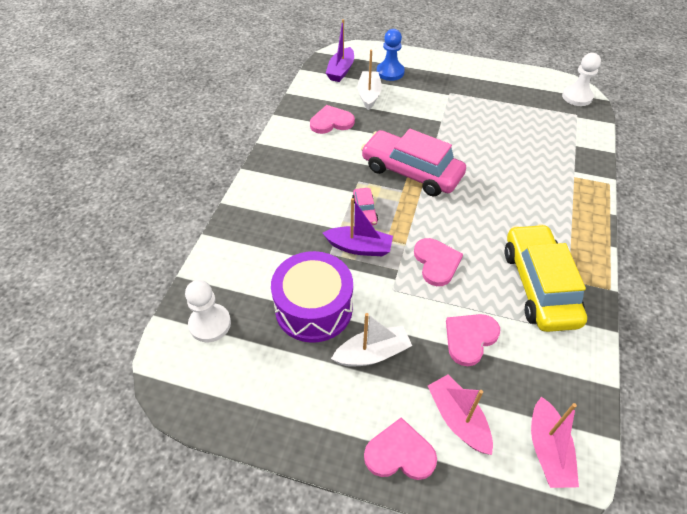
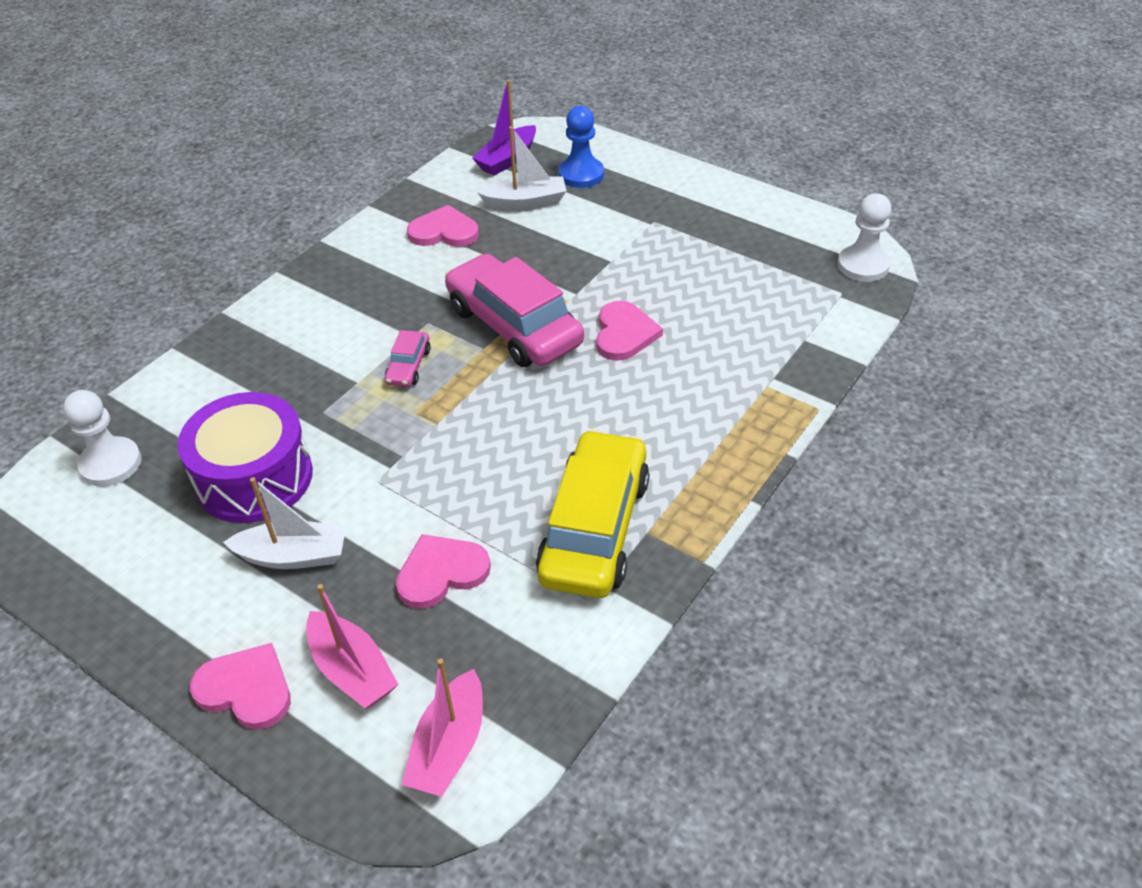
camera: 20 degrees right, 5 degrees down
(359, 247) = (368, 413): purple boat -> none
(369, 95) = (526, 202): white boat -> white boat turned 60 degrees clockwise
(436, 262) = (464, 460): pink heart -> pink heart (624, 333)
(458, 419) = (352, 670): pink boat -> pink boat turned 150 degrees clockwise

